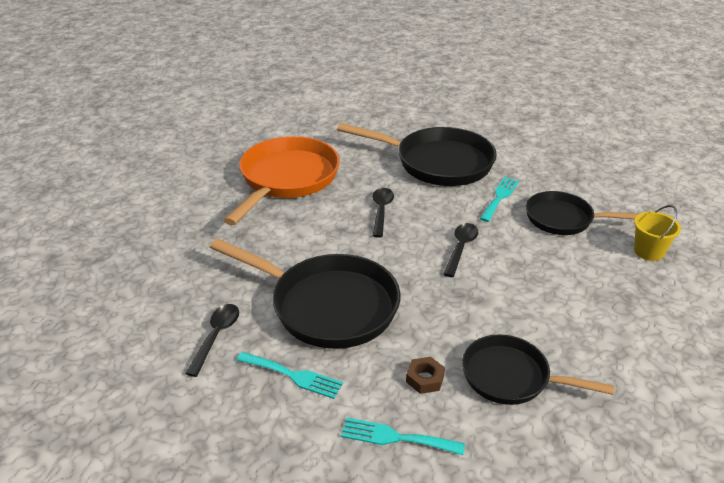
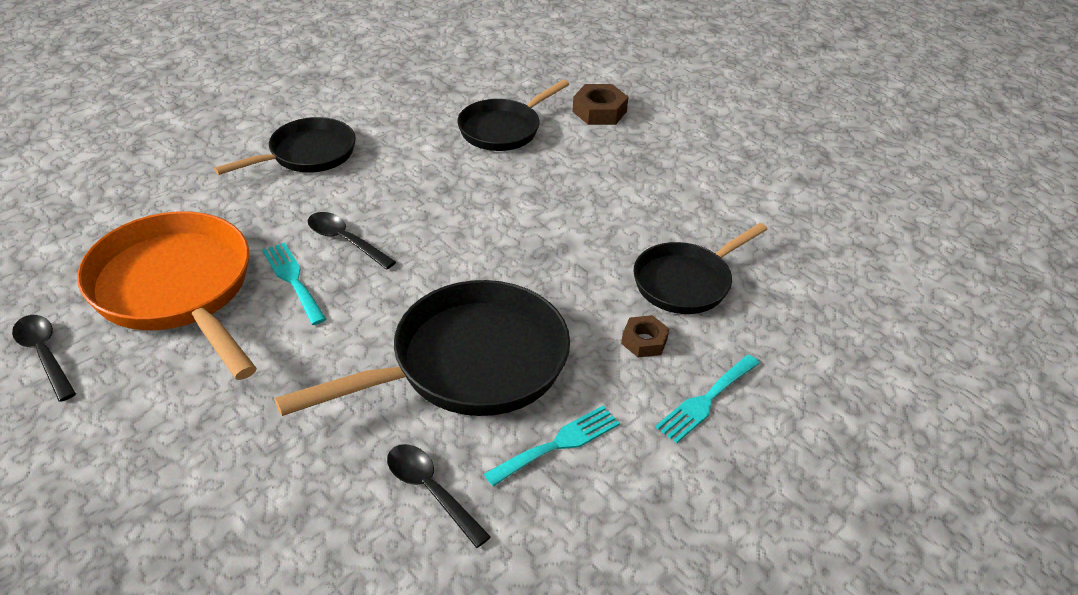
camera: 60 degrees left, 5 degrees up
(437, 163) = (307, 154): black pan -> black pan, size x0.62
(460, 248) = (476, 217): black spoon -> black spoon (44, 355)
(499, 197) = (422, 147): turquoise fork -> turquoise fork (293, 280)
(648, 251) = (599, 111): yellow bucket -> brown nut

